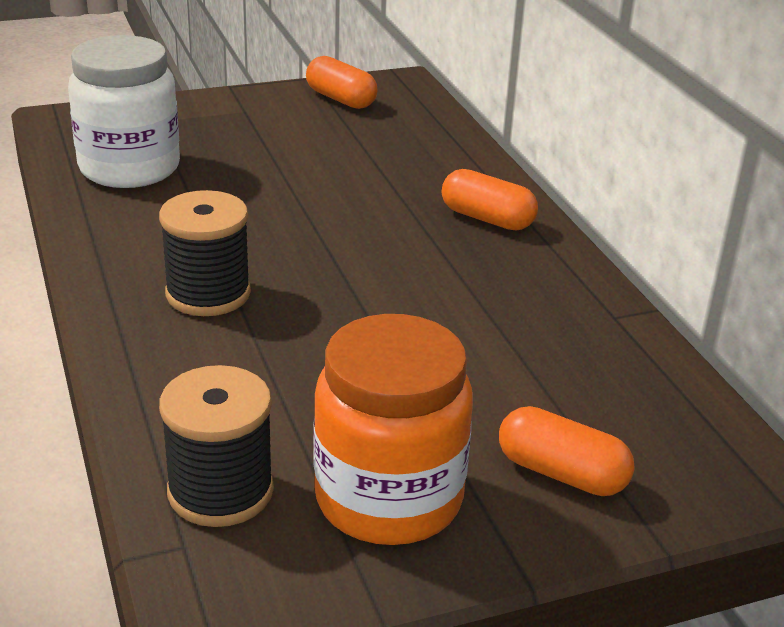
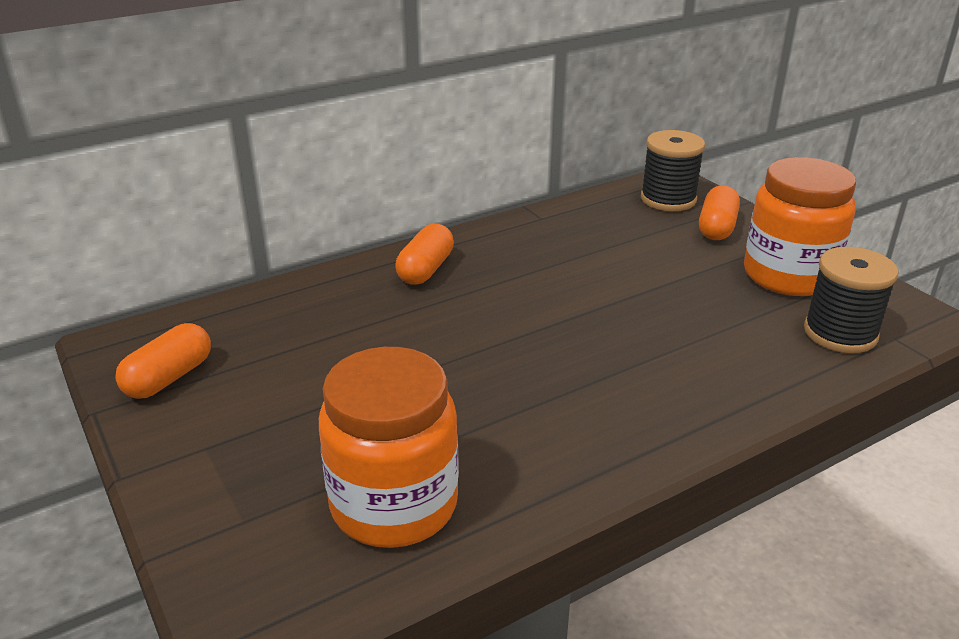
camera: 100 degrees left, 0 degrees up
(129, 168) = (394, 505): white jar -> orange jar
(208, 294) = (622, 387): black spool -> black spool (668, 199)

